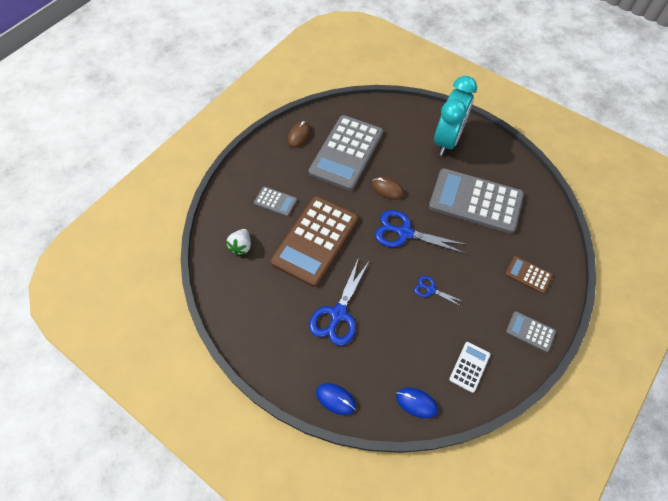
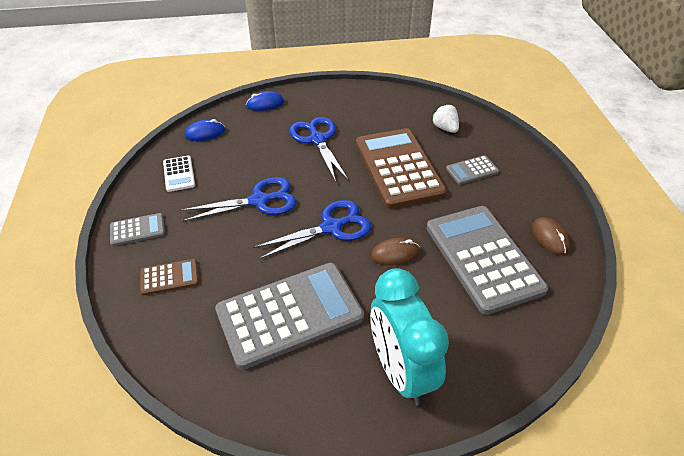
camera: 135 degrees right, 15 degrees down
(430, 290) = (259, 201): blue scissors -> blue scissors, size x1.92

